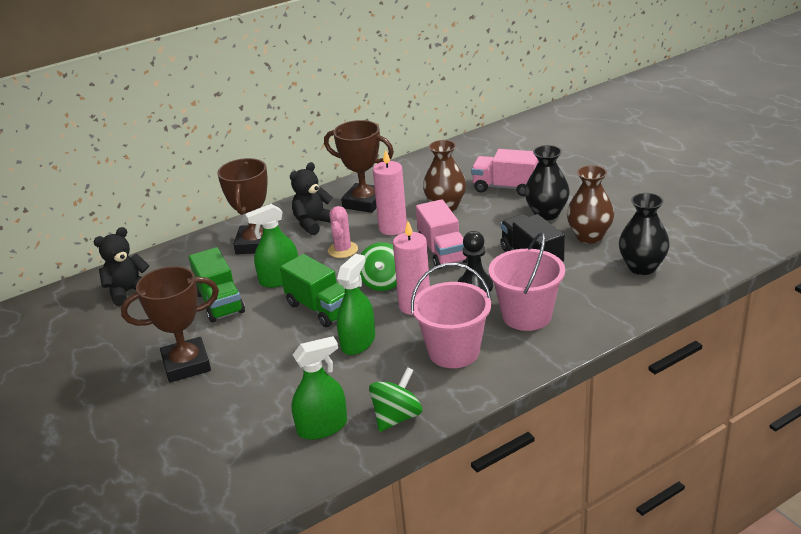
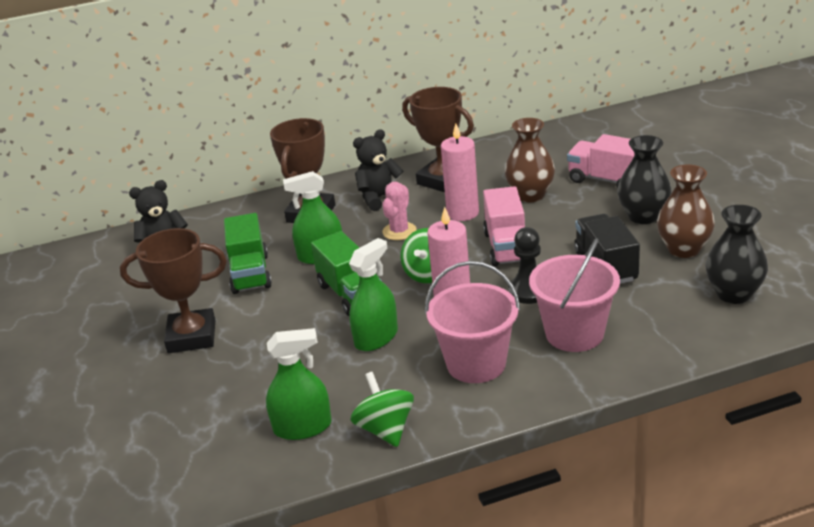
camera: 15 degrees right, 0 degrees up
(397, 417) = (385, 429): green spinning top -> green spinning top turned 75 degrees counterclockwise

